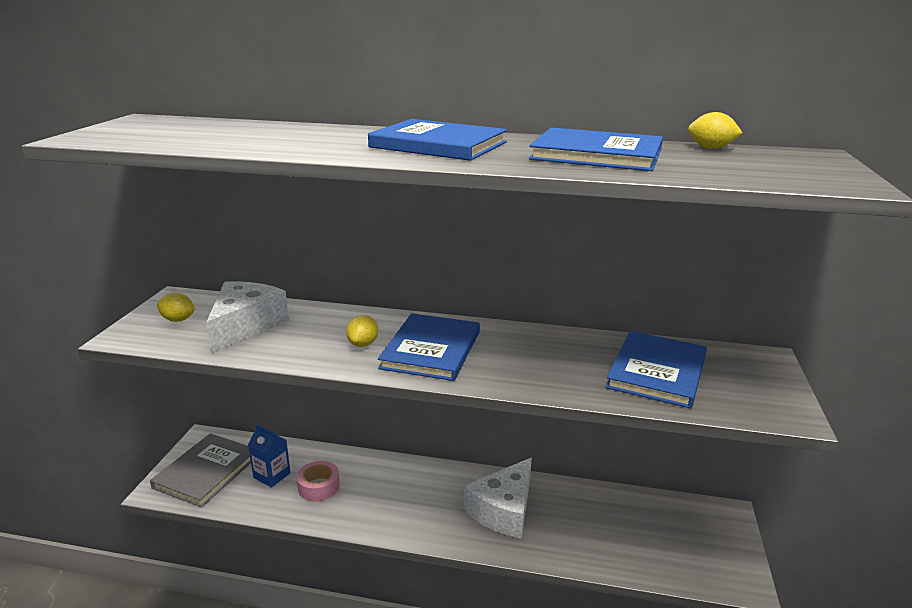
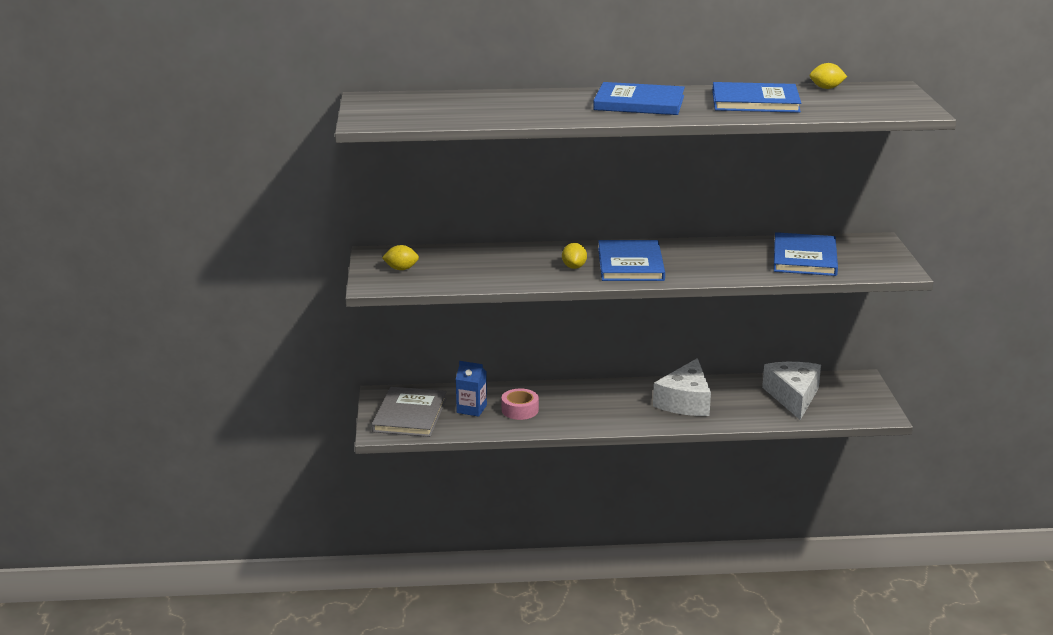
camera: 15 degrees left, 0 degrees up
(245, 325) = (464, 266): white cheese -> white cheese (793, 397)

